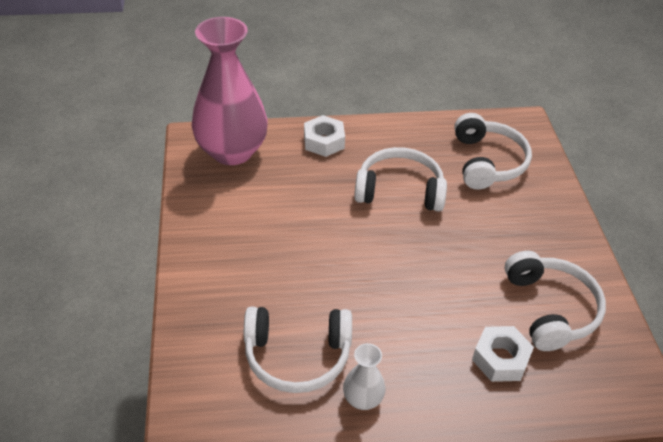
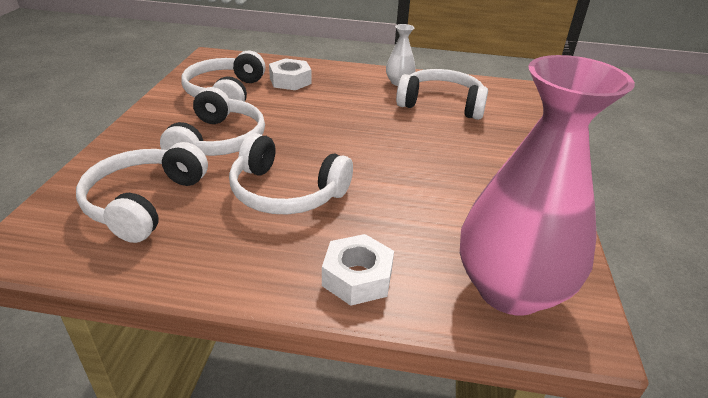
camera: 165 degrees left, 10 degrees down
(491, 231) = (218, 141): none -> white headphones

